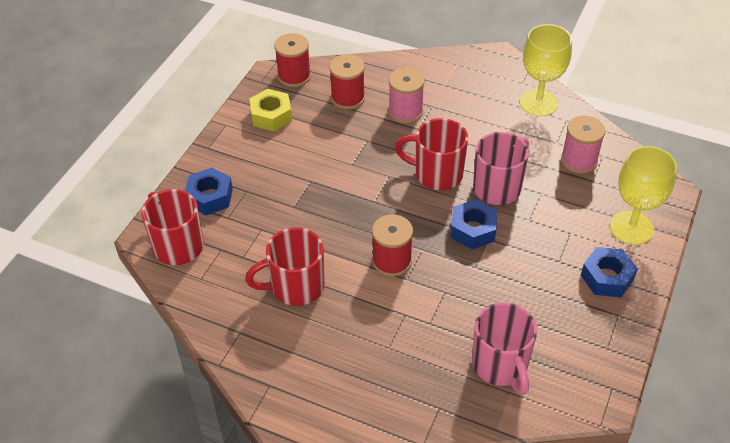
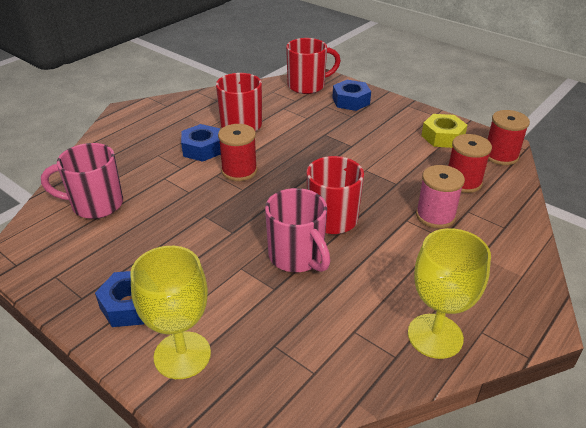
camera: 105 degrees right, 10 degrees down
(473, 229) = (249, 225): blue nut -> blue nut (202, 149)
(578, 161) = (313, 342): pink spool -> none

